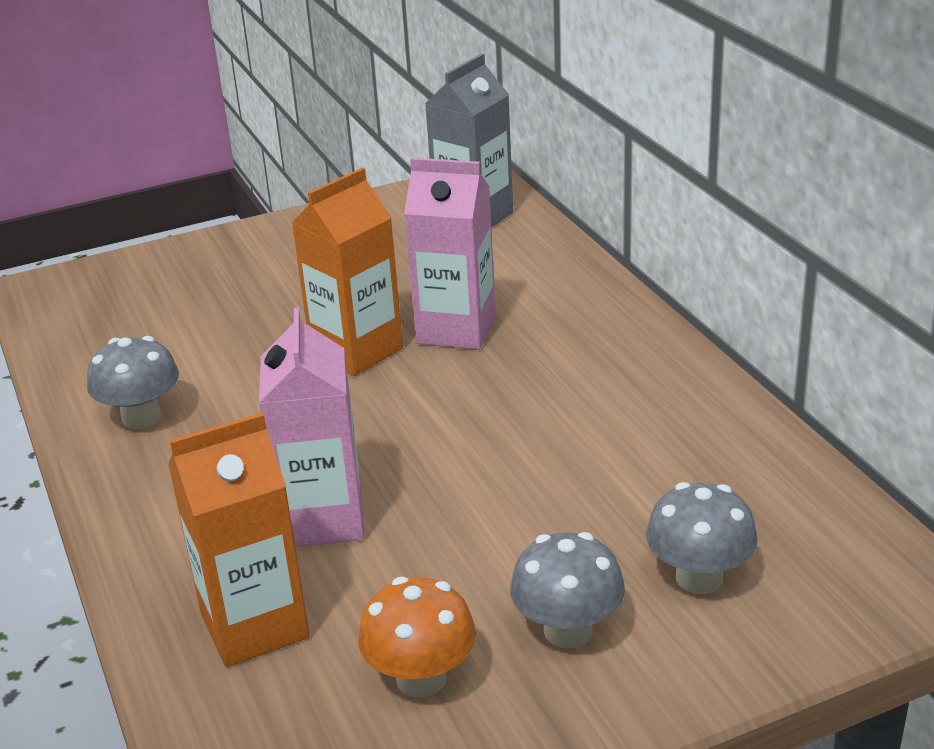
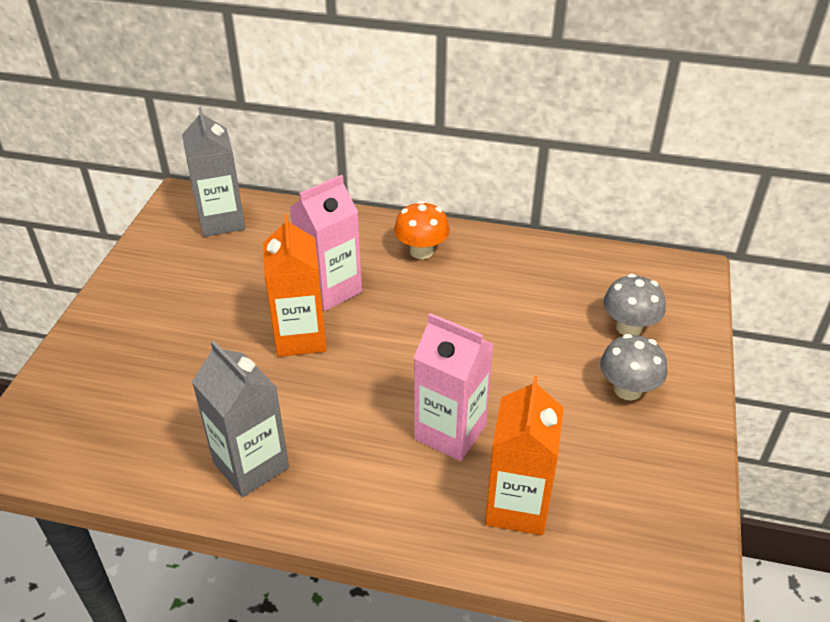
camera: 55 degrees left, 10 degrees up
(141, 417) = (251, 465): grey mushroom -> grey carton
(421, 678) = (618, 460): orange mushroom -> orange mushroom (421, 251)

